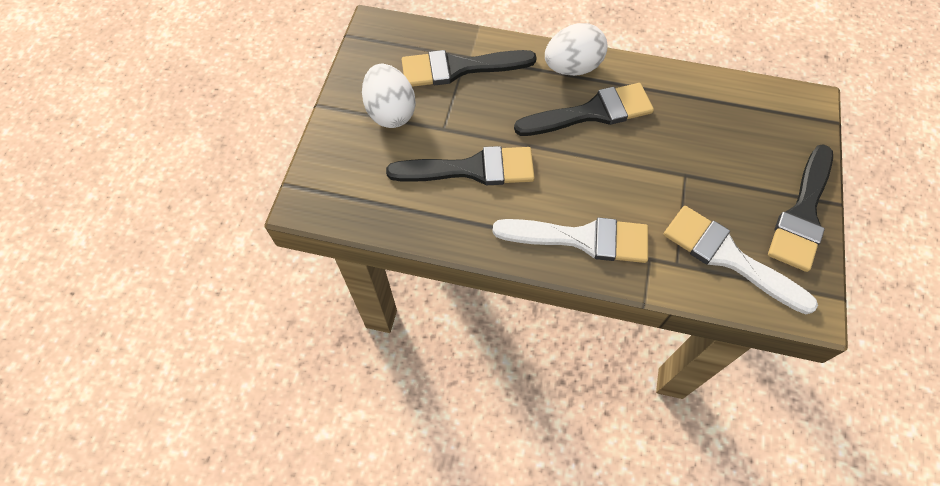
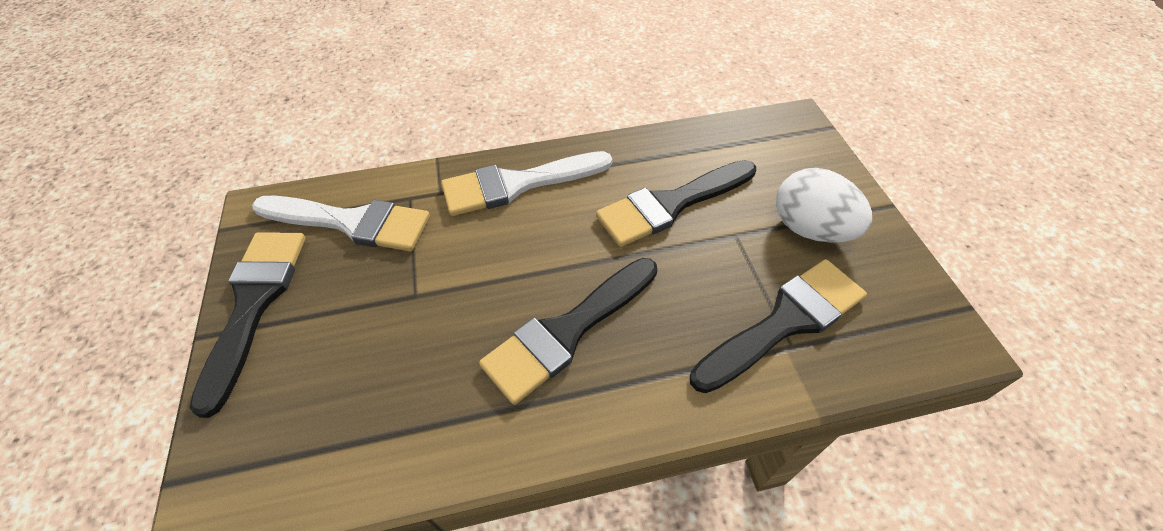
camera: 155 degrees right, 10 degrees down
(572, 67) = (630, 397): white egg -> none

